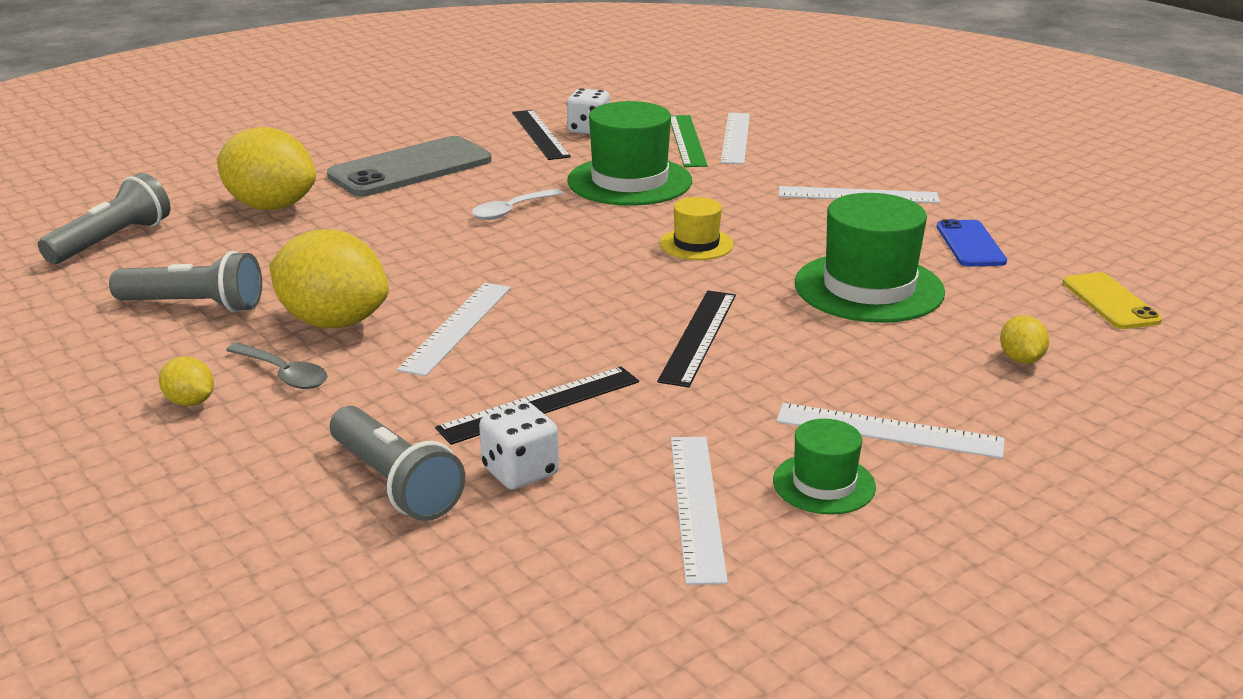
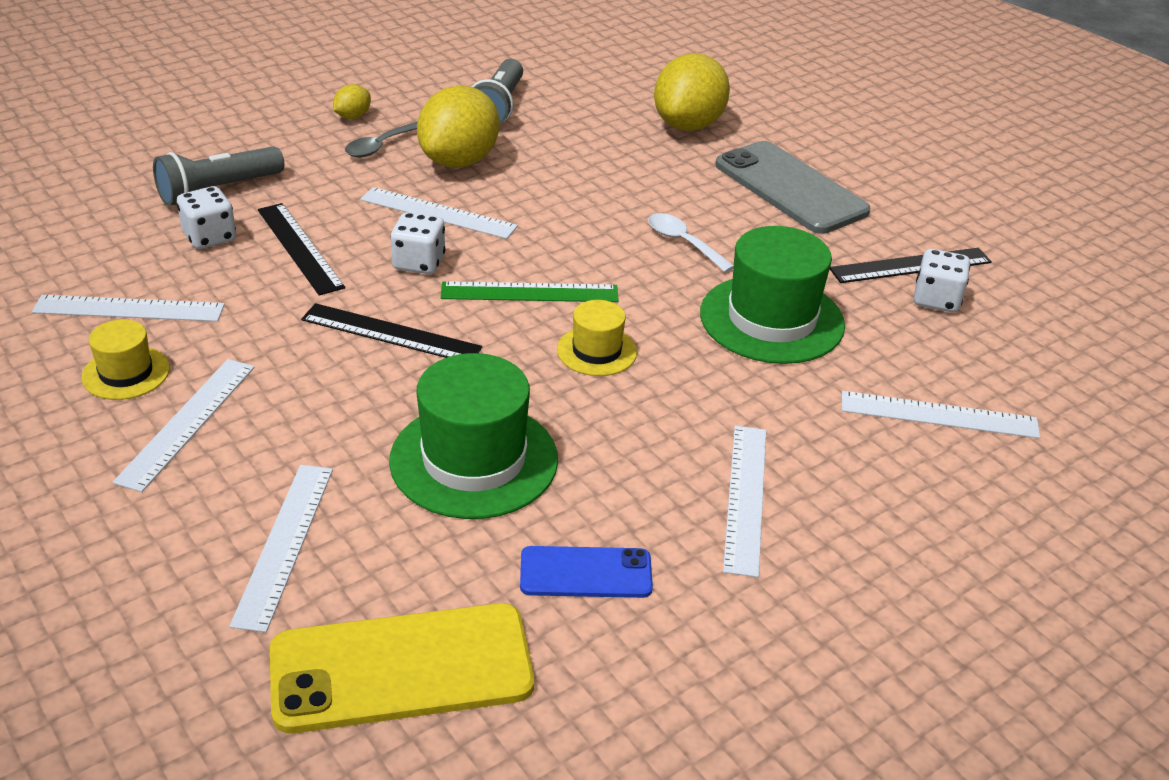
camera: 90 degrees right, 10 degrees up
(112, 241) = (617, 69): grey flashlight -> none
(563, 331) = (419, 263): none -> white dice
(687, 140) = (917, 372): green ruler -> green ruler (529, 292)
(824, 484) = (126, 373): green hat -> yellow hat
(1020, 359) = (284, 543): yellow lemon -> white ruler
(1110, 302) = (401, 668): yellow phone -> yellow phone, size x1.79

